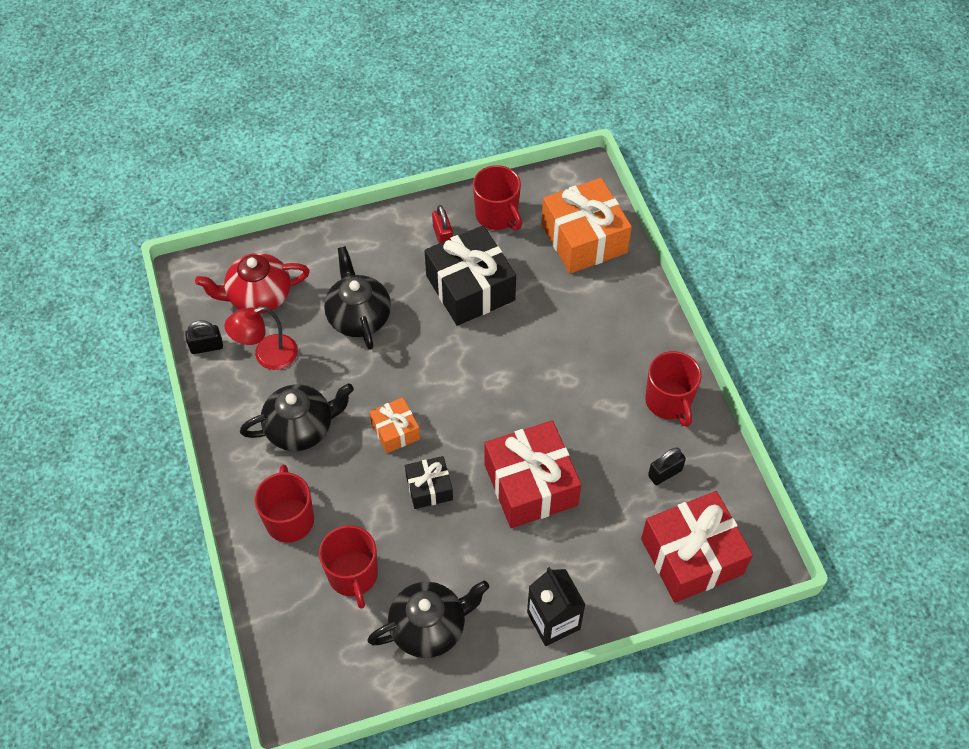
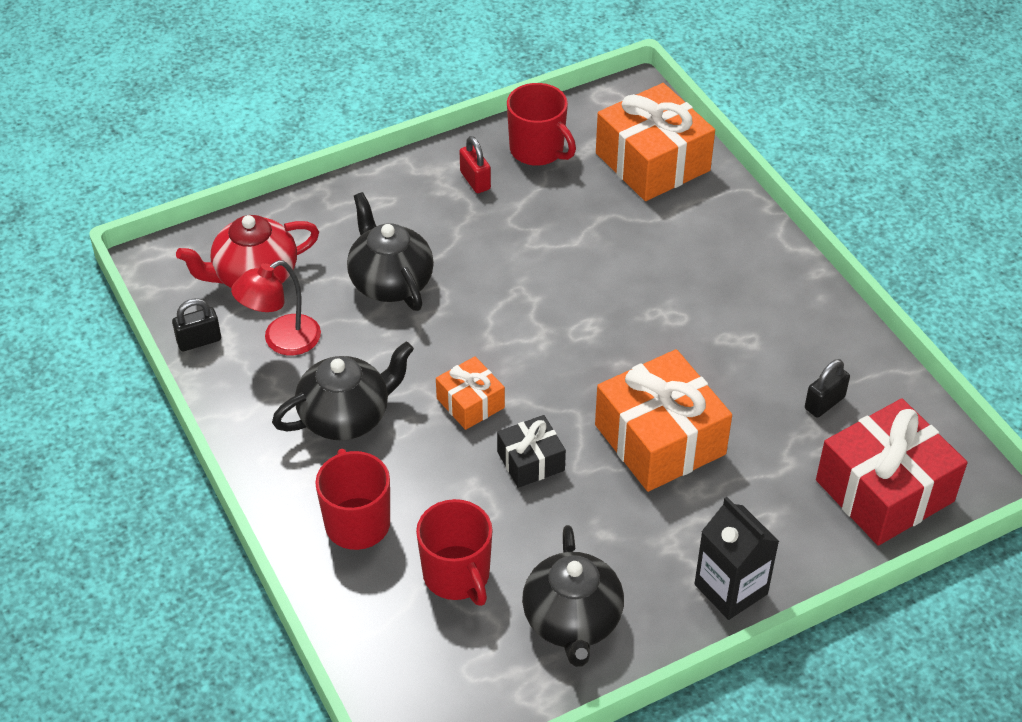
camera: 10 degrees left, 10 degrees down
(429, 627) = (572, 621): black teapot -> black teapot turned 120 degrees clockwise
(470, 288) = (525, 232): black gift -> none
(531, 485) = (660, 439): red gift -> orange gift
(669, 402) = (807, 324): red mug -> none

